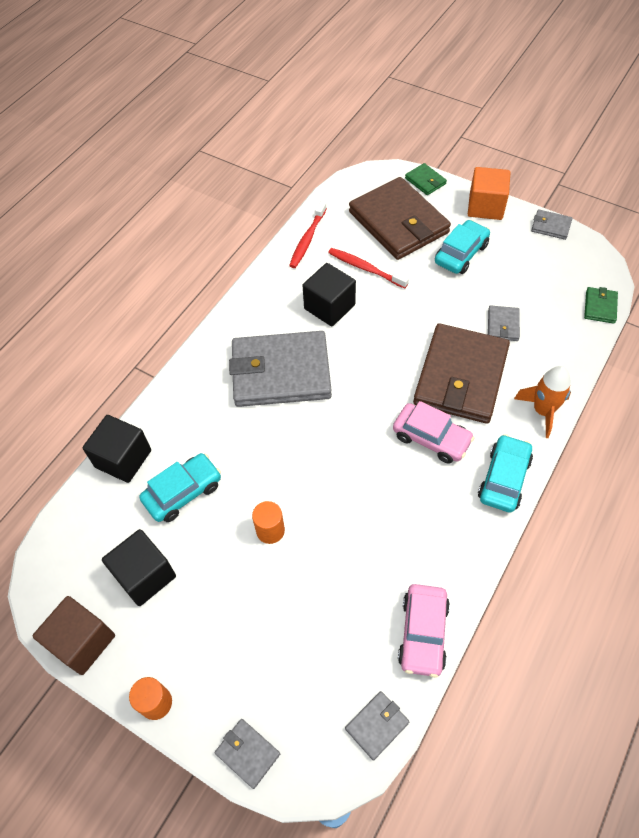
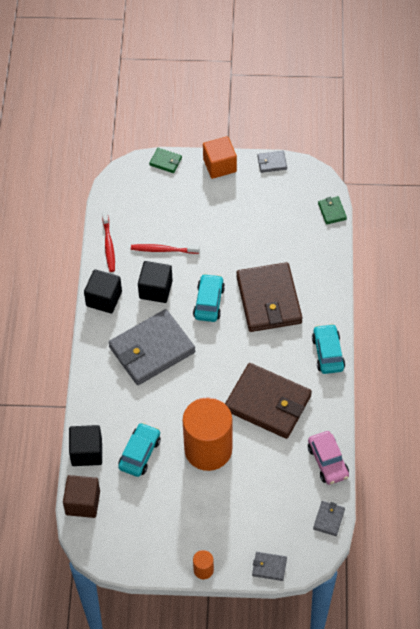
camera: 30 degrees left, 0 degrees up
(82, 641) = (139, 562): brown cube -> brown cube (83, 502)
(145, 575) = (150, 510): black cube -> black cube (104, 299)
(270, 530) = (208, 449): orange cylinder -> orange cylinder, size x2.48
(398, 222) = (165, 204): brown wallet -> brown wallet (267, 403)
(431, 438) = (272, 348): pink car -> none
(461, 254) = (222, 210): turquoise car -> turquoise car (209, 302)
(503, 325) = (277, 252): grey wallet -> none
(542, 411) = (330, 300): orange rocket -> none

